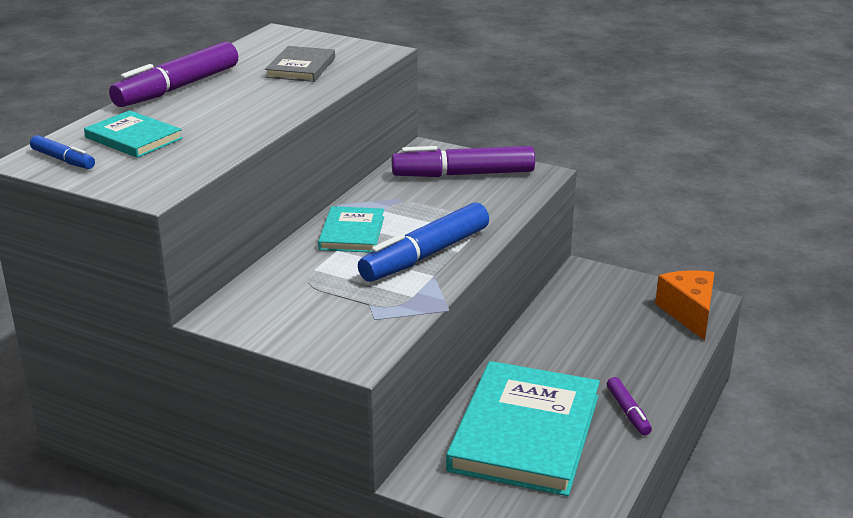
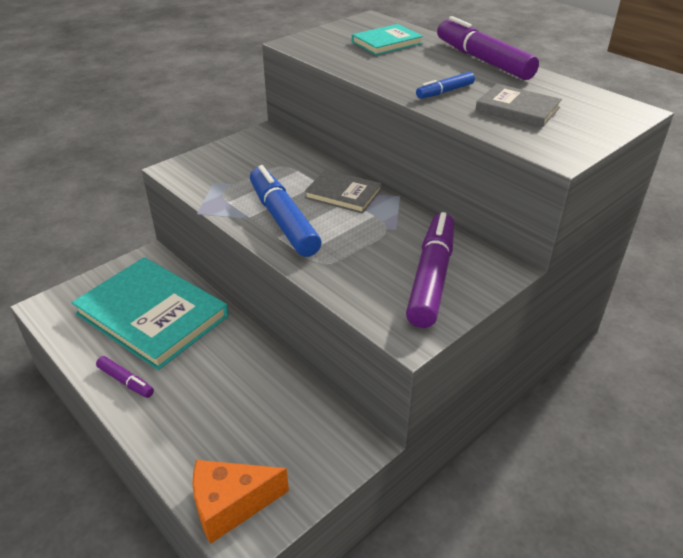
camera: 110 degrees right, 10 degrees up
(63, 160) = (364, 25): blue marker -> blue marker (445, 92)
(352, 233) = (343, 194): turquoise book -> grey book
(628, 412) = (126, 381): purple marker -> purple marker turned 150 degrees counterclockwise
(689, 313) = (231, 505): orange cheese -> orange cheese turned 150 degrees clockwise

